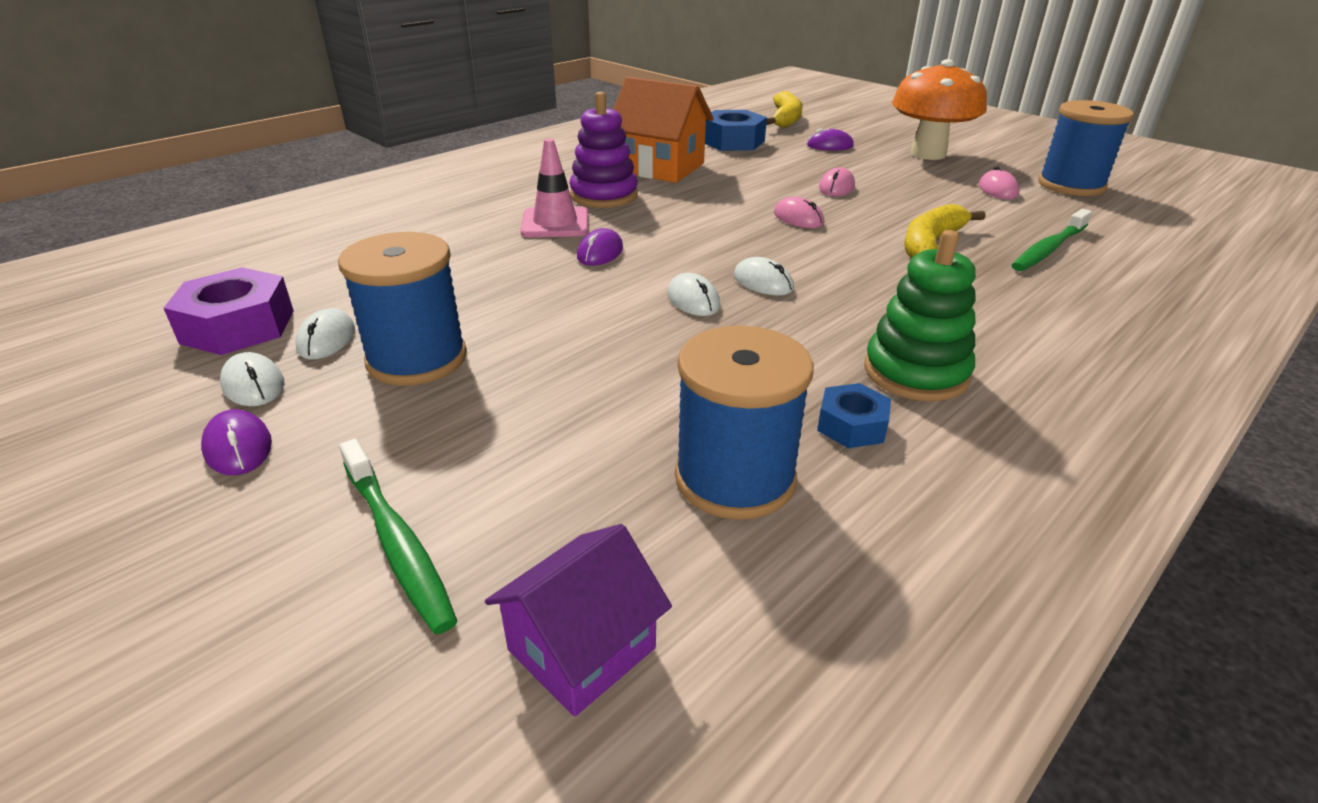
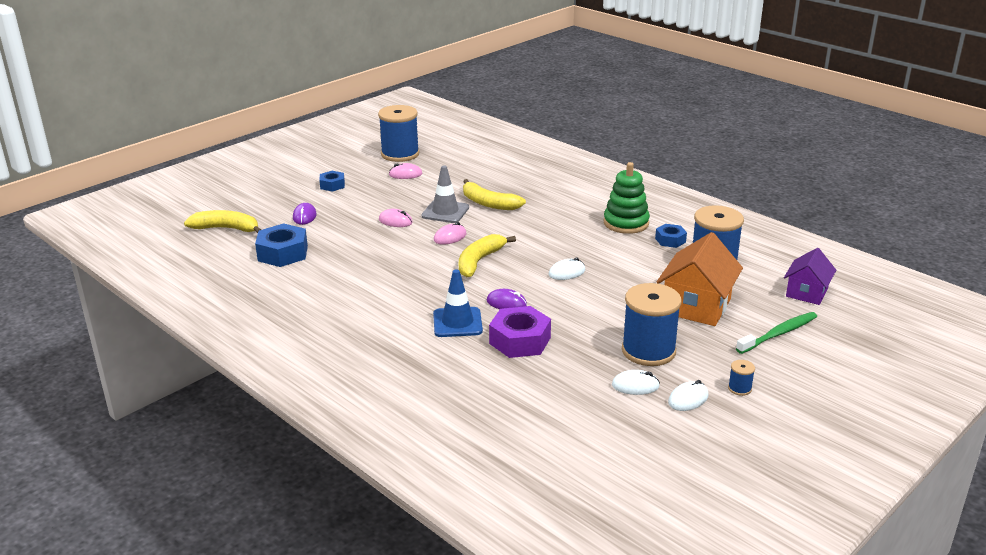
camera: 90 degrees left, 5 degrees down
(238, 326) = (628, 424): purple nut -> purple nut (520, 340)
(238, 447) = (739, 388): purple mouse -> blue spool
(555, 223) = (457, 322): pink traffic cone -> blue traffic cone
(582, 649) = (806, 293): purple house -> purple house turned 75 degrees clockwise
(604, 195) = (403, 306): purple stacking toy -> none
(660, 168) = (343, 284): orange house -> orange house (696, 306)
(726, 236) = (479, 261): none -> yellow banana
(763, 282) = (542, 252): white mouse -> none
(881, 215) = (445, 212): none -> grey traffic cone
(928, 154) = (332, 185): orange mushroom -> blue nut
(1049, 249) = (493, 175): green toothbrush -> none

